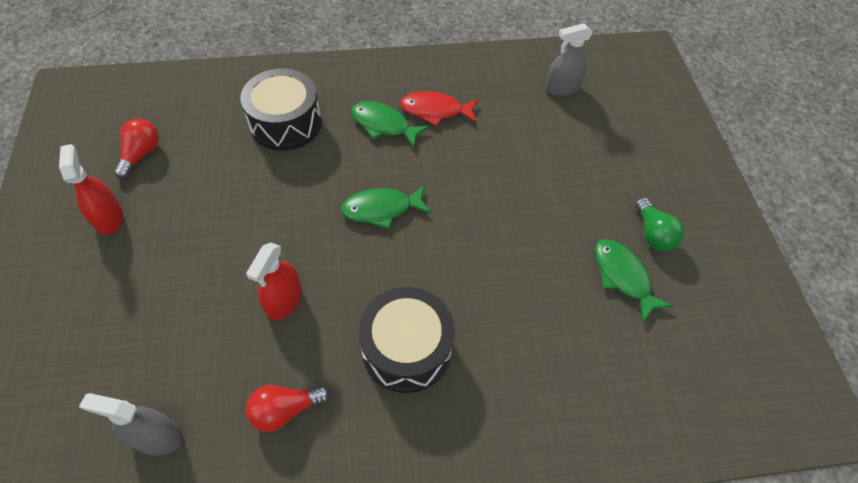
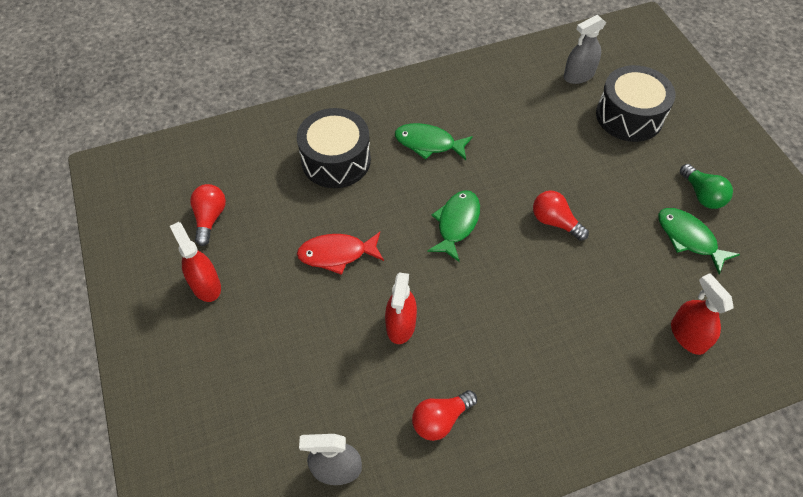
camera: 10 degrees left, 0 degrees up
(381, 209) = (456, 223): green fish -> green fish turned 135 degrees clockwise
(406, 349) = (526, 343): black drum -> black drum (629, 116)
(435, 111) = (471, 120): red fish -> red fish (337, 254)
(484, 229) = (555, 222): none -> red light bulb
(586, 381) = (688, 335): none -> red spray bottle

